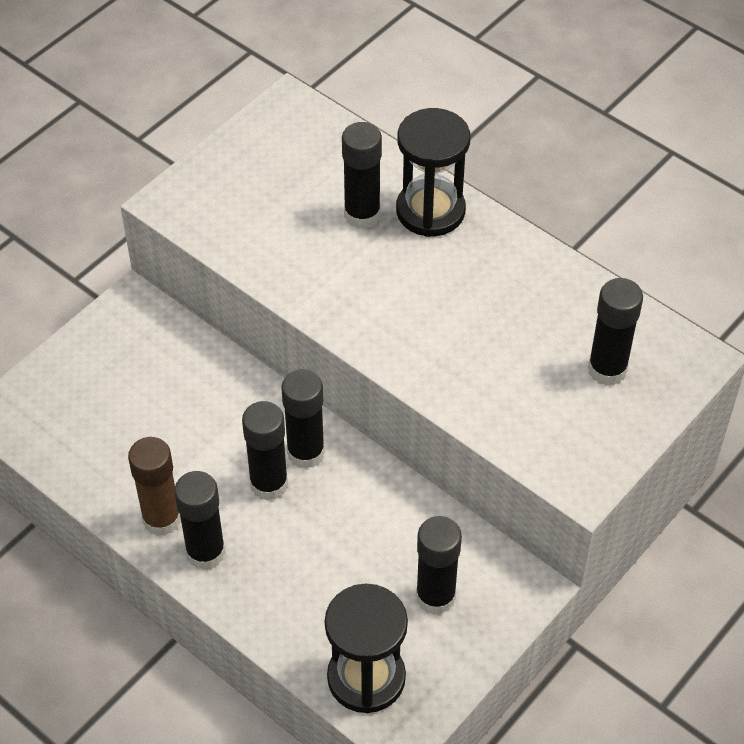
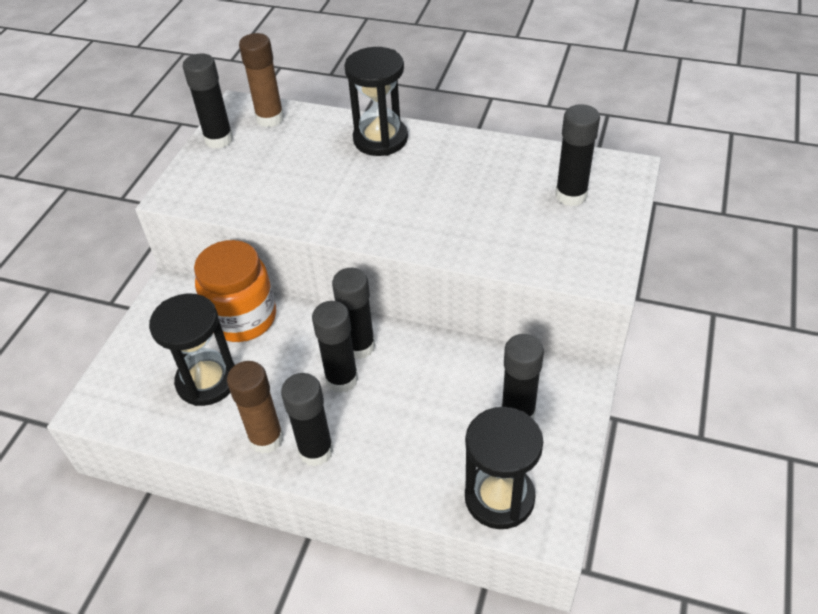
camera: 20 degrees left, 5 degrees down
(128, 430) = (207, 381): none -> black hourglass
(196, 370) = (243, 318): none -> orange jar
(318, 135) = (270, 118): none -> brown glue stick
(362, 215) = (331, 157): black glue stick -> black glue stick (219, 139)

